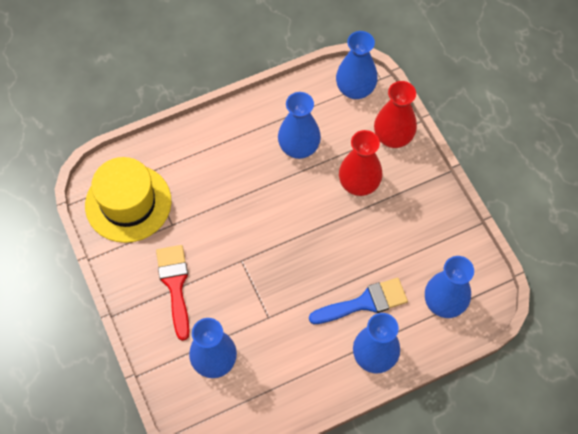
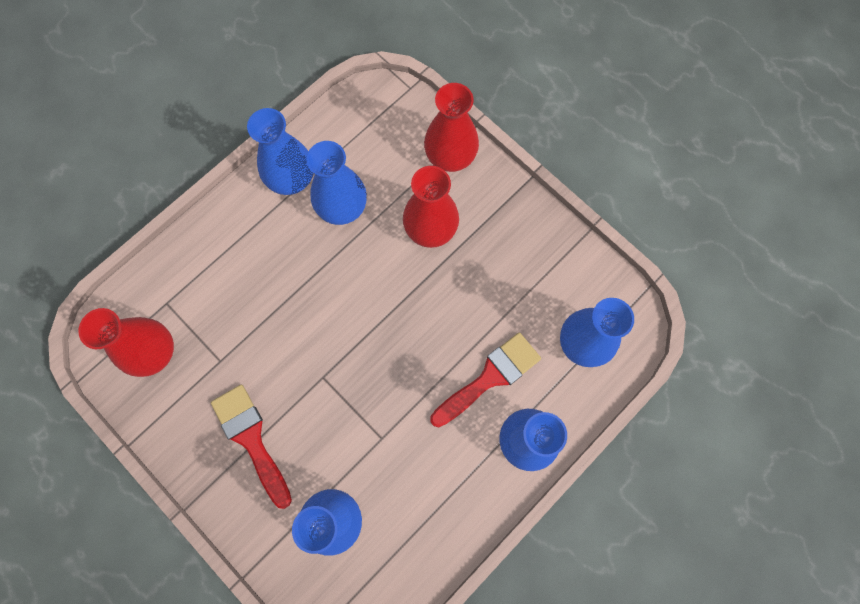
camera: 20 degrees left, 10 degrees up
(128, 203) = (154, 352): yellow hat -> red vase
(355, 89) = (384, 111): blue vase -> blue vase (291, 179)
(364, 302) = (490, 377): blue brush -> red brush

